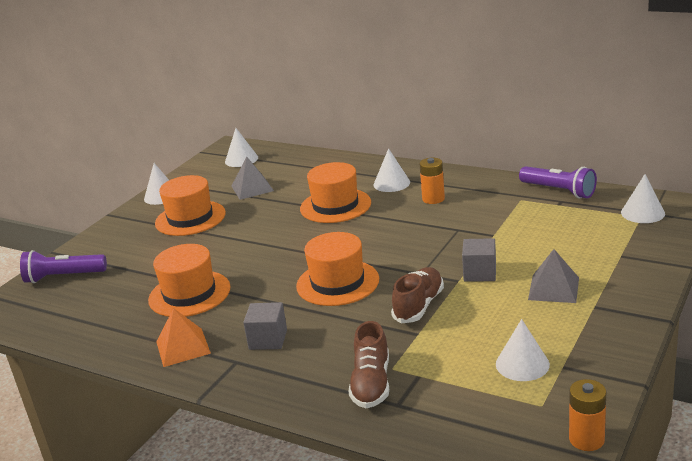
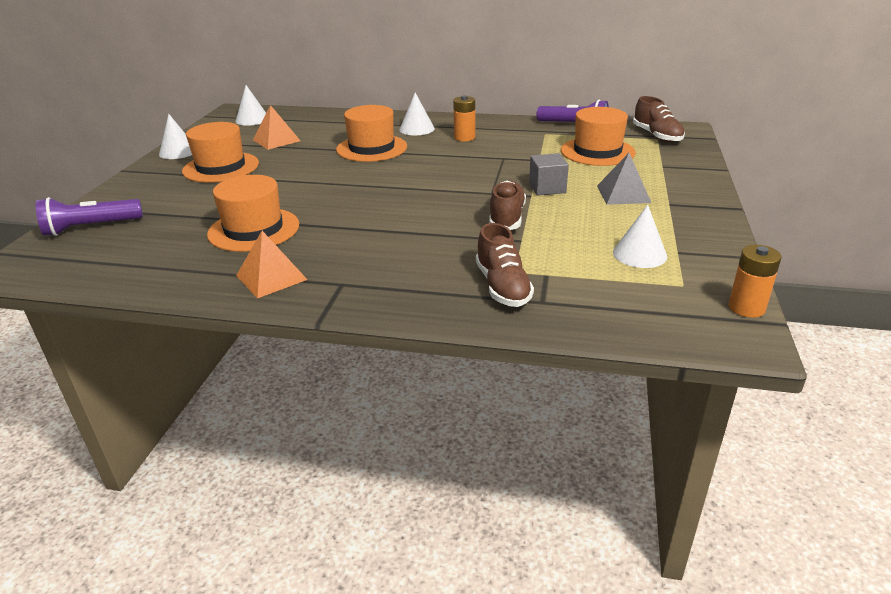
camera: 20 degrees left, 5 degrees up
(252, 188) = (276, 140): grey pyramid -> orange pyramid
(268, 339) = (366, 260): grey cube -> none
(337, 283) = (412, 207): orange hat -> orange hat (597, 151)
(642, 213) = (657, 136): white cone -> brown shoe

